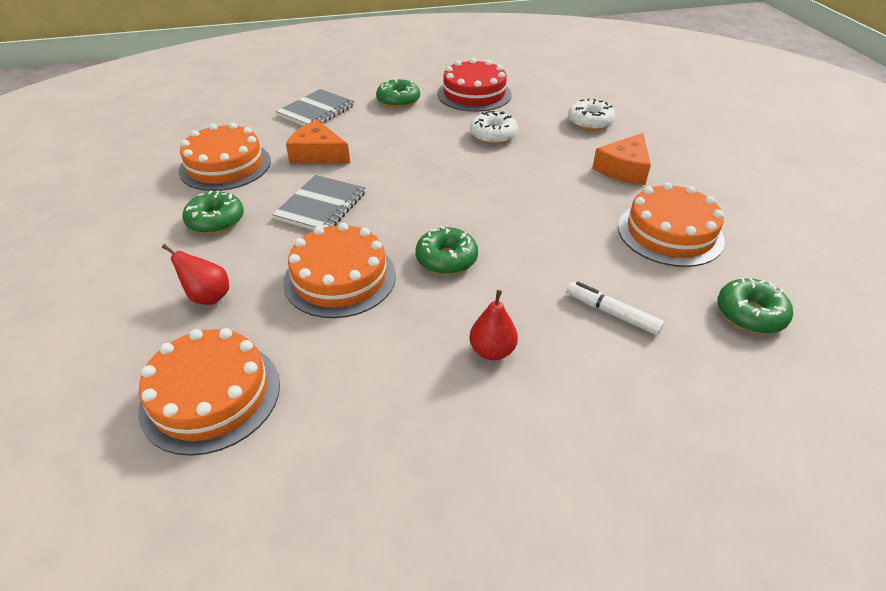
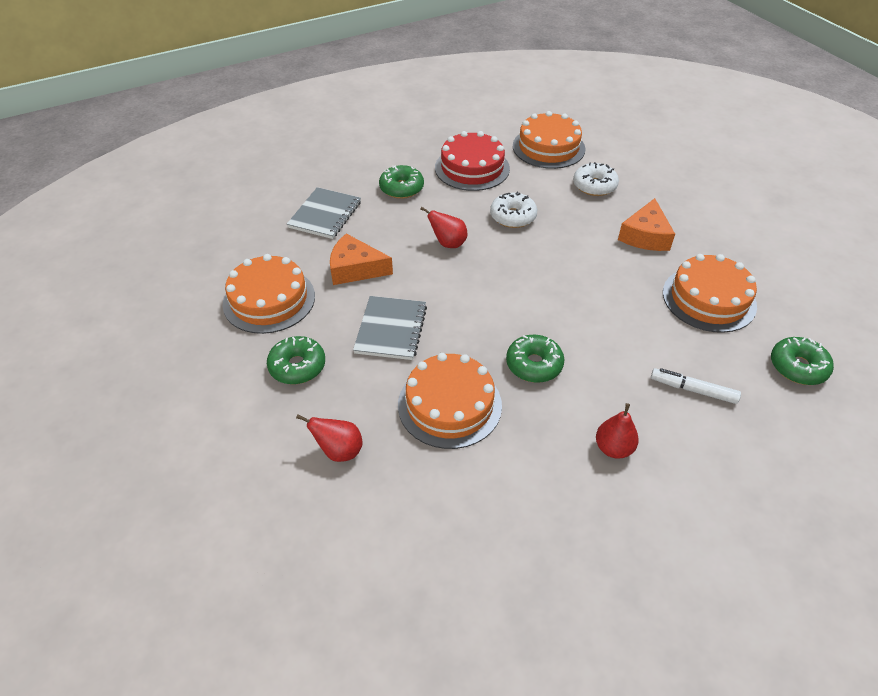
camera: 15 degrees left, 5 degrees up
(211, 395) = (399, 547): orange cake -> orange cake (548, 147)
(417, 147) = (448, 243): none -> red pear

